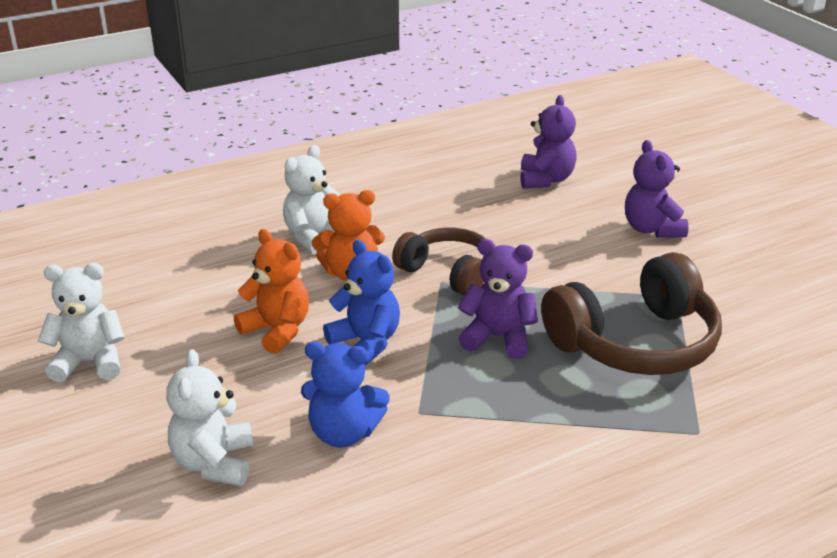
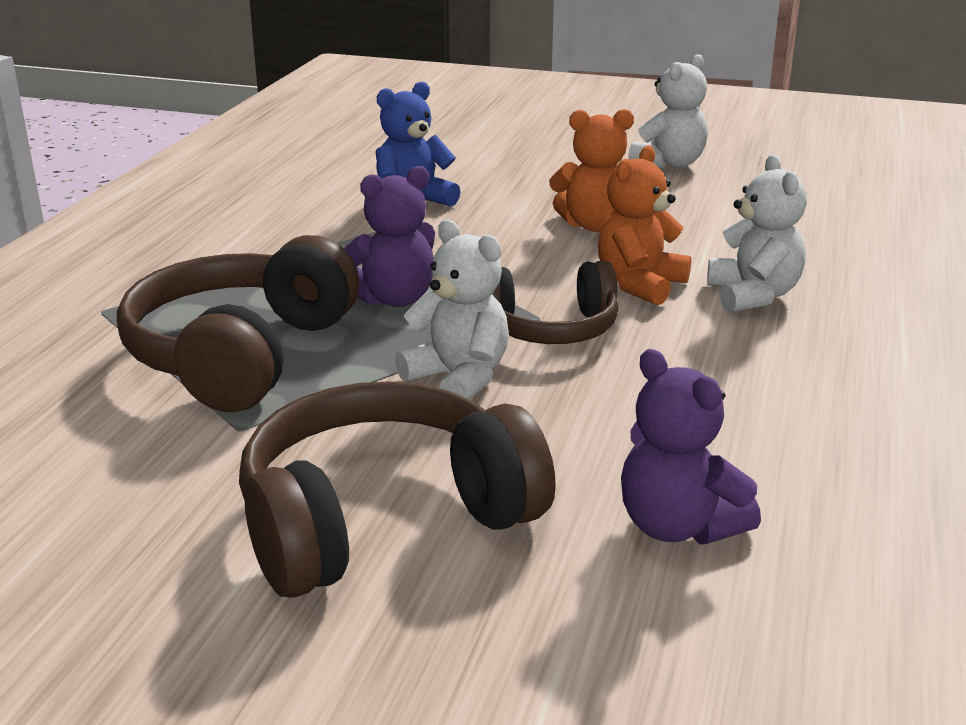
camera: 135 degrees right, 5 degrees down
(214, 463) = (469, 164): white teddy bear -> white teddy bear (459, 378)
(366, 343) = (506, 248): blue teddy bear -> none
(652, 229) = (384, 520): purple teddy bear -> brown headphones

